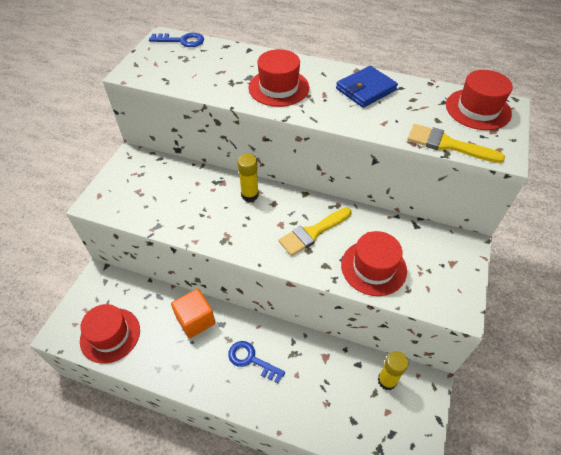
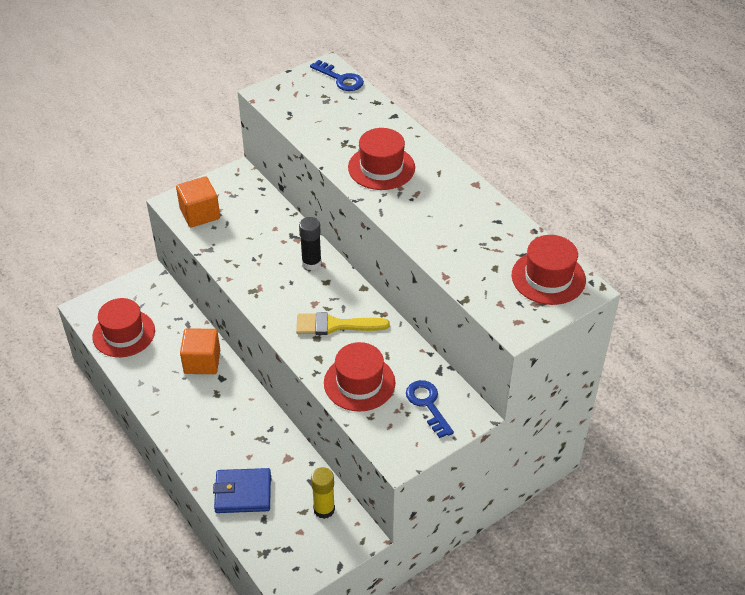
camera: 35 degrees right, 5 degrees down
(125, 201) = (200, 214): none -> orange cube
(250, 195) = (311, 263): yellow glue stick -> black glue stick
(251, 360) = (221, 421): blue key -> blue key (427, 404)
(366, 89) = (461, 207): blue wallet -> blue wallet (243, 493)
(447, 144) = (475, 293): yellow brush -> none

